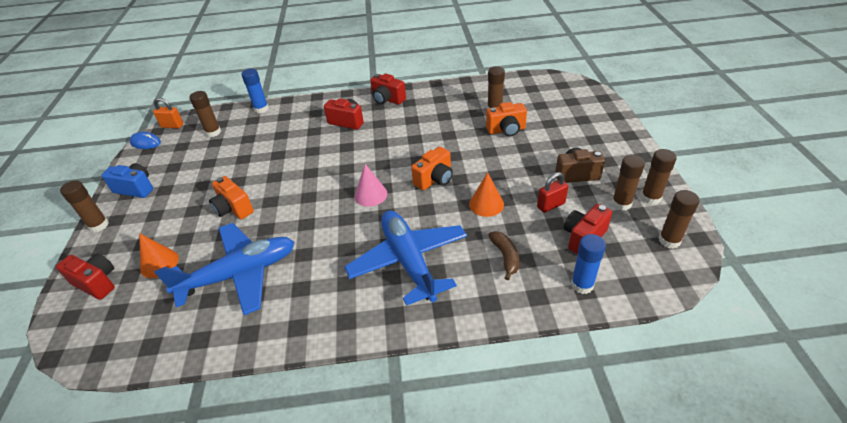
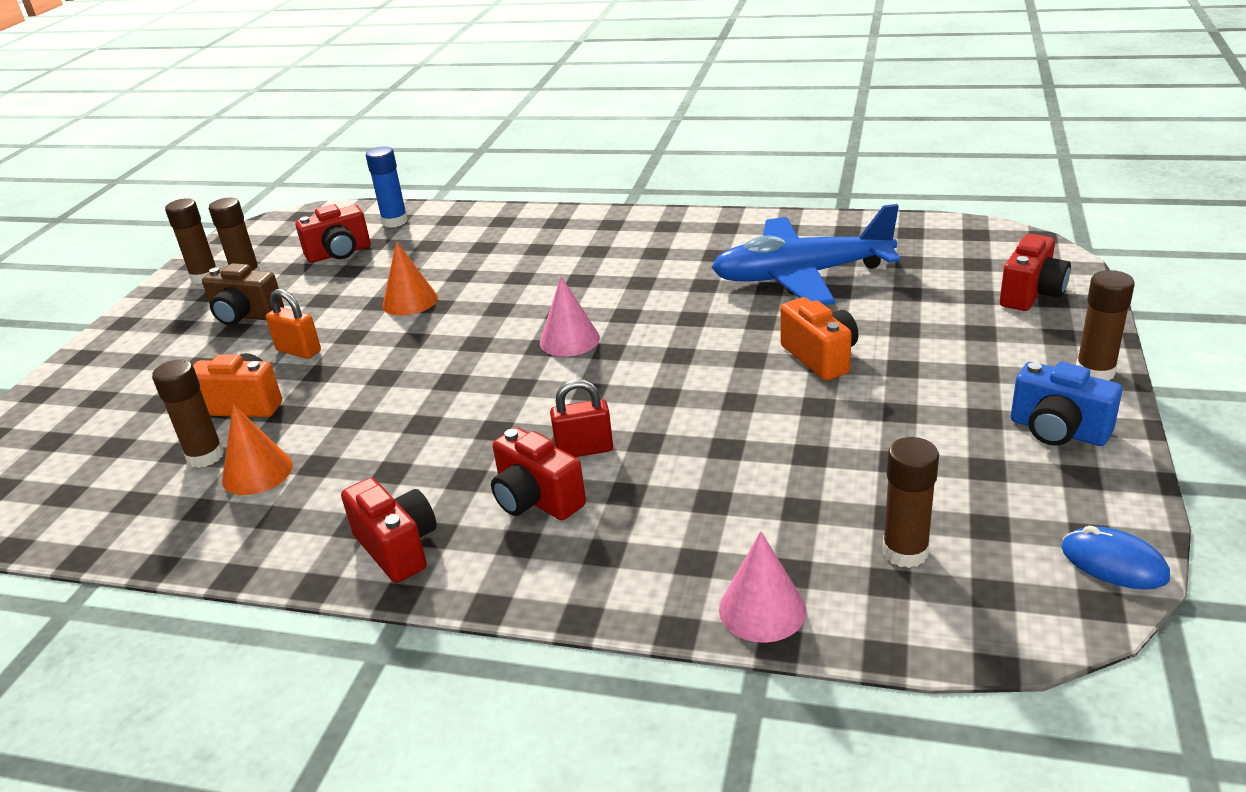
camera: 160 degrees left, 10 degrees down
(97, 283) = (1031, 294): red camera -> red camera turned 105 degrees counterclockwise
(159, 263) = (935, 303): orange cone -> orange cone (257, 472)
(172, 126) = (1054, 612): orange padlock -> orange padlock (299, 351)
(261, 109) = (762, 609): blue glue stick -> pink cone
(409, 261) = (564, 260): blue plane -> none
(435, 179) = (451, 344): orange camera -> none
(505, 257) = (446, 250): brown banana -> none
(551, 205) = (330, 287): red padlock -> red padlock (584, 450)
(669, 240) = (256, 240): brown glue stick -> none

